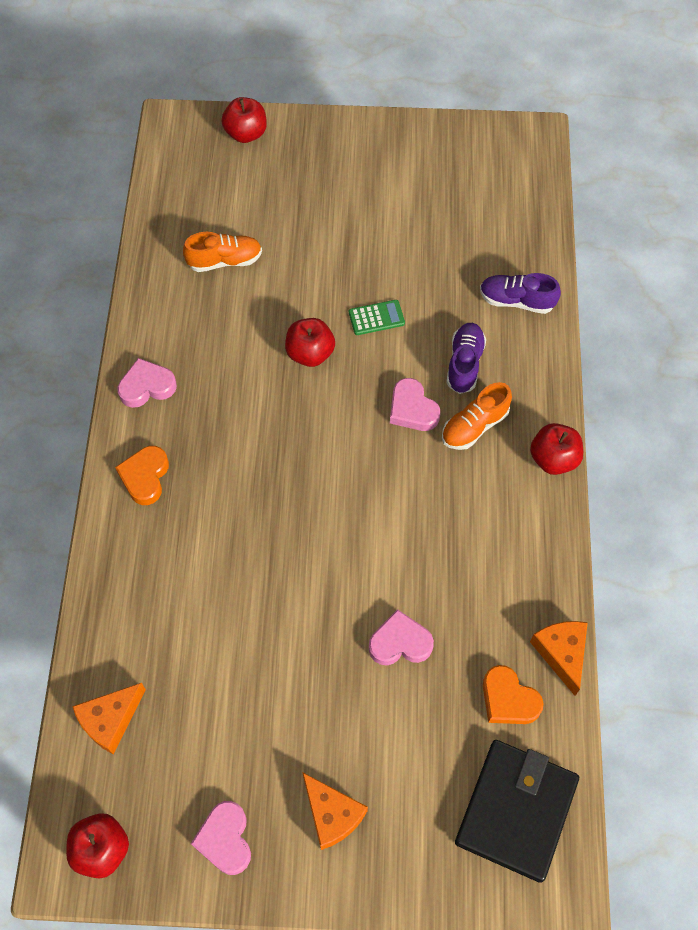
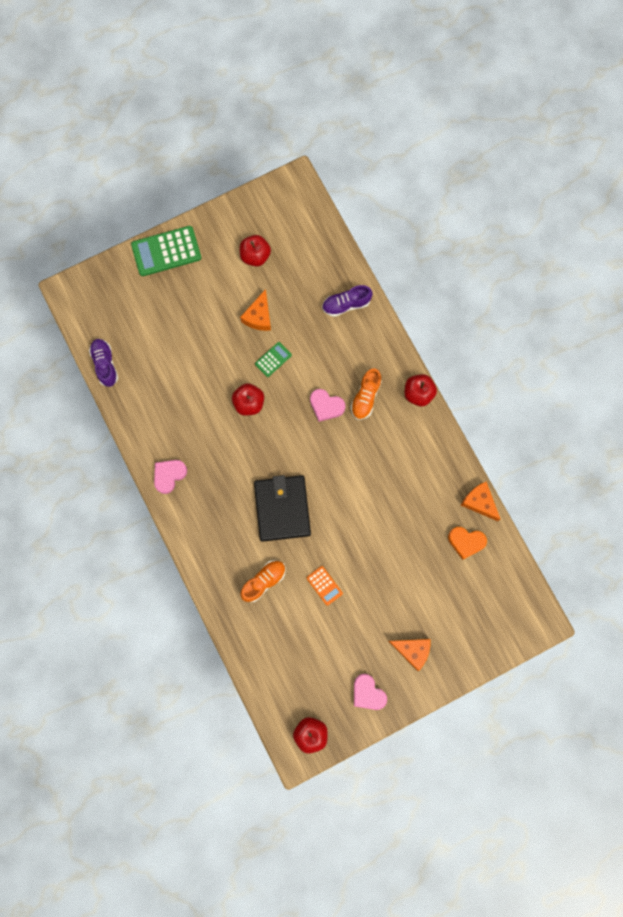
camera: 30 degrees left, 15 degrees up
(110, 720) = (273, 670): orange cheese -> orange cheese (259, 316)
(145, 477) = (204, 529): orange heart -> none
(225, 261) = (162, 370): orange shoe -> orange shoe (264, 581)
(246, 134) = (119, 275): red apple -> red apple (255, 256)
(260, 643) = (324, 585): none -> orange calculator
(321, 135) = (166, 251): none -> green calculator
(400, 642) = (395, 543): pink heart -> none
(464, 364) = (339, 361): purple shoe -> purple shoe (105, 364)
(516, 811) = (499, 596): black wallet -> black wallet (282, 508)

